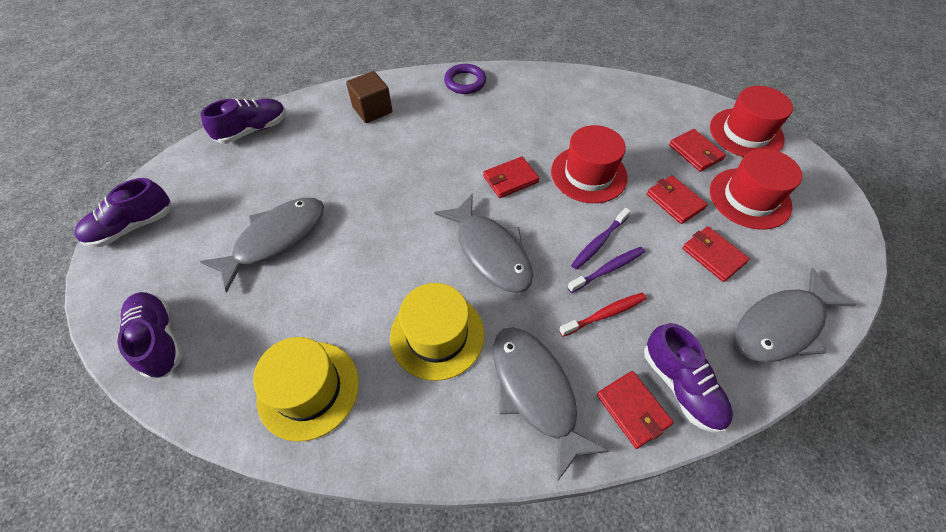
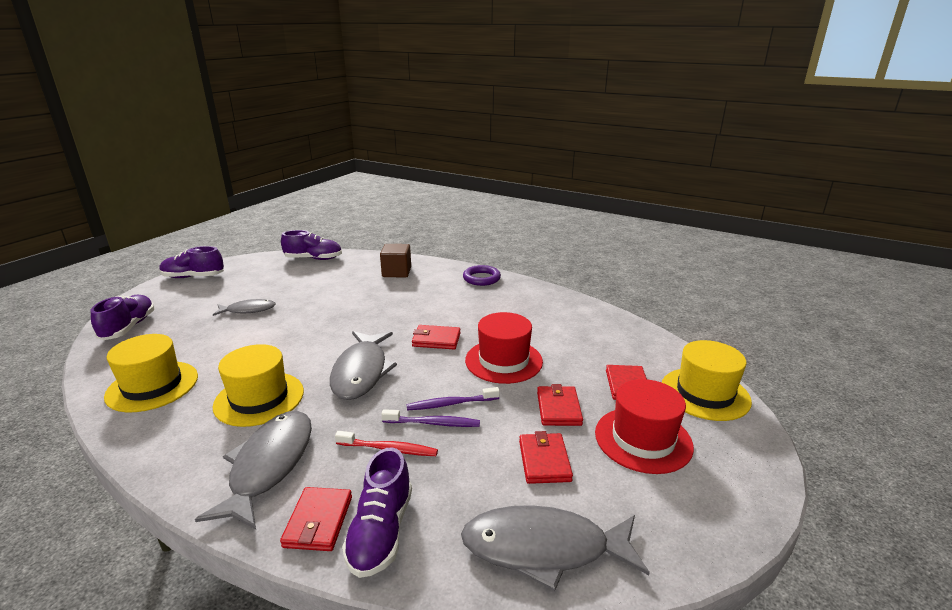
camera: 35 degrees right, 30 degrees down
(275, 239) = (248, 310): grey fish -> grey fish, size x0.58
(746, 133) = (705, 393): red hat -> yellow hat

